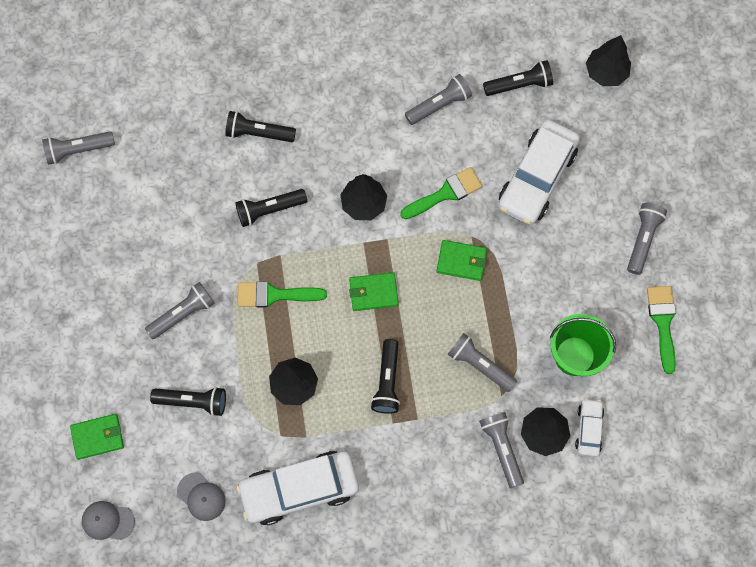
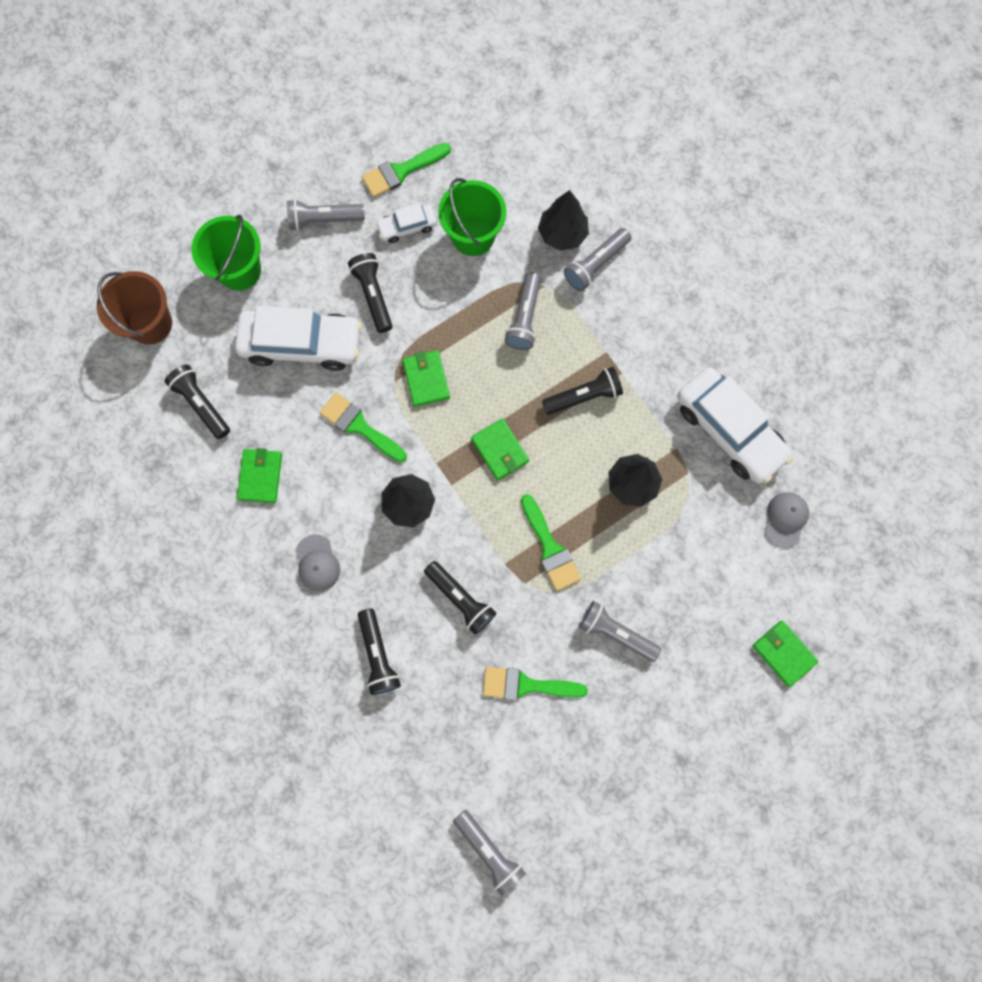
camera: 115 degrees left, 5 degrees up
(108, 521) = (857, 598): grey cap -> grey cap (317, 563)
(179, 228) = (526, 685): none -> green brush
(193, 401) = (699, 575): black flashlight -> black flashlight (373, 295)
(439, 105) = (260, 476): grey flashlight -> green wallet
(588, 429) = (538, 196): white car -> white car (407, 227)
(606, 72) = (150, 324): black tree -> brown bucket
(624, 156) = (239, 270): none -> green bucket

